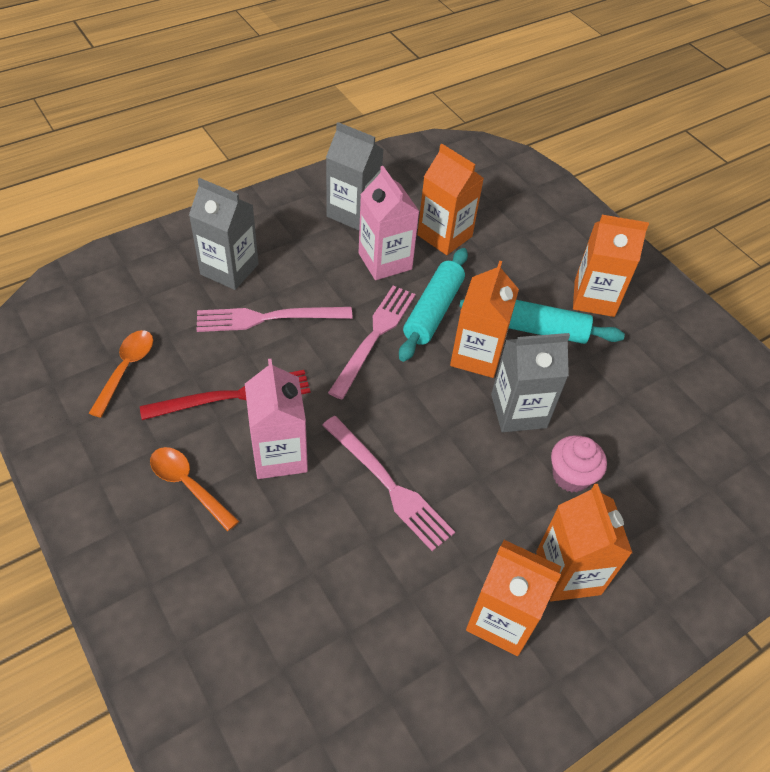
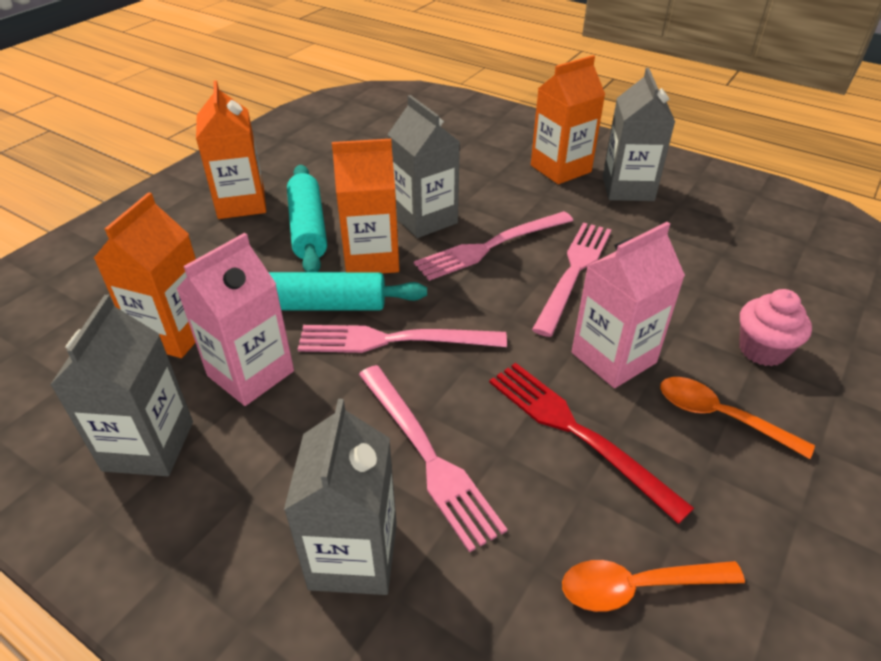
camera: 110 degrees left, 10 degrees down
(188, 485) = (719, 416): orange spoon -> orange spoon turned 105 degrees clockwise
(455, 442) = (491, 246): none -> pink fork
(501, 619) = (628, 188): orange carton -> grey carton
(571, 476) = (472, 181): pink cupcake -> pink cupcake (762, 350)

